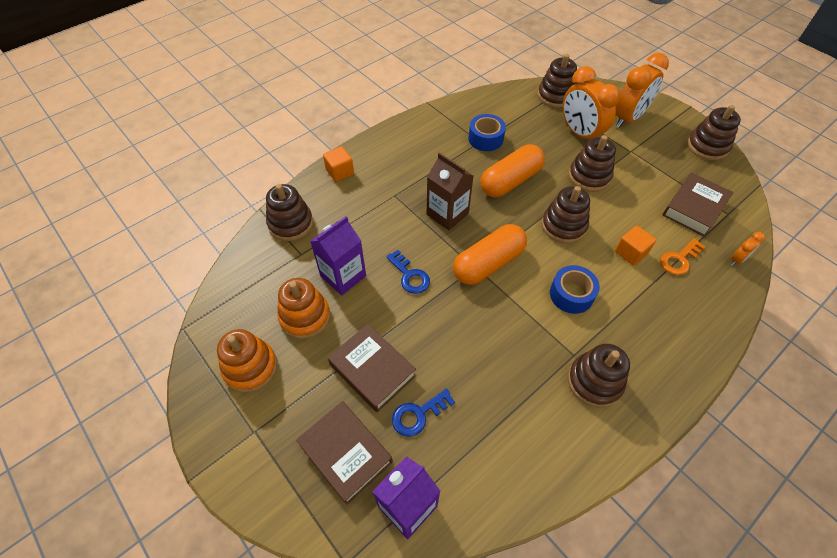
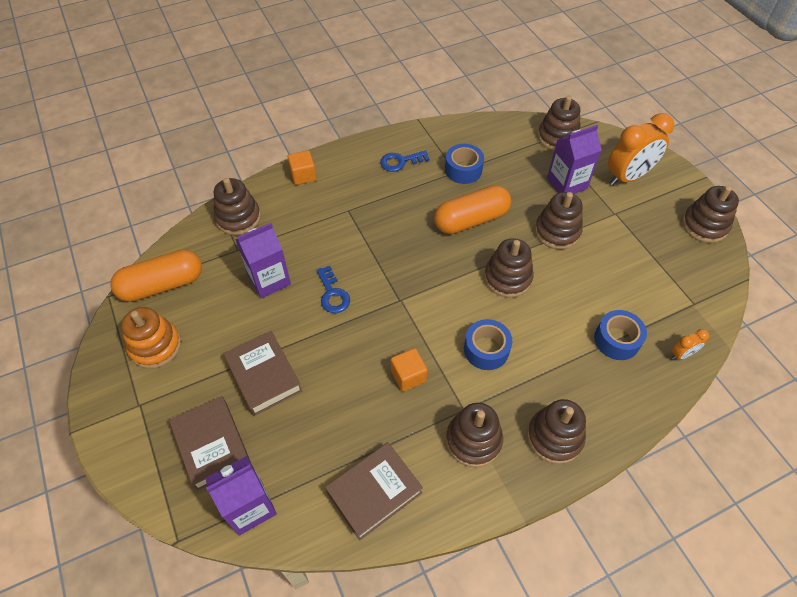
camera: 15 degrees right, 0 degrees up
(305, 317) = (220, 311): orange stacking toy -> none
(418, 414) = (290, 427): blue key -> blue key (400, 161)
(447, 214) = (393, 240): brown carton -> none
(488, 263) = (414, 299): orange capsule -> orange capsule (162, 285)
(580, 133) = (566, 183): orange clock -> purple carton
(630, 253) = (567, 321): orange cube -> orange cube (408, 376)
(664, 360) = (554, 437): none -> brown stacking toy
(679, 259) = (617, 340): orange key -> blue tape
(694, 208) = (658, 289): brown book -> brown book (374, 492)

